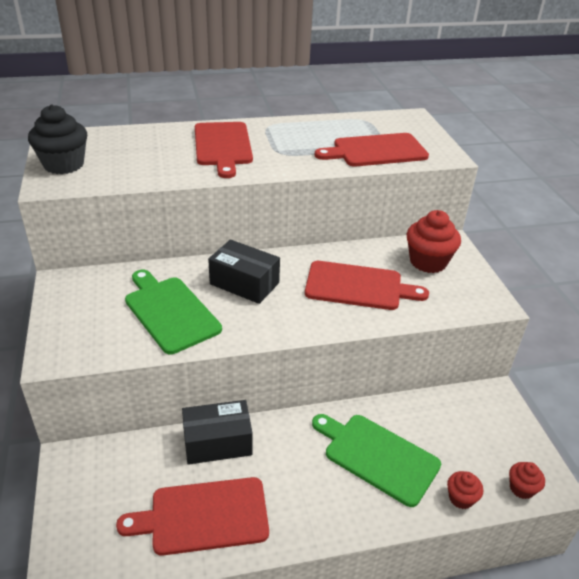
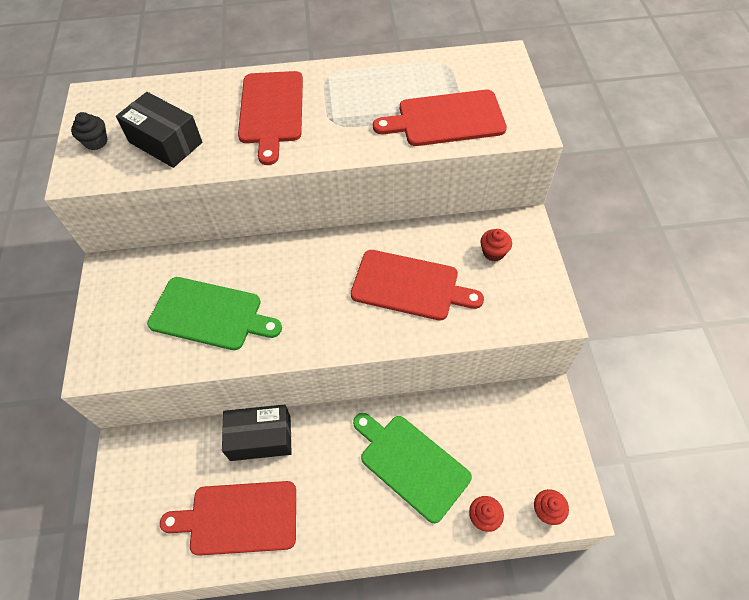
camera: 10 degrees right, 20 degrees up
(64, 165) = (96, 142): black cupcake -> black cupcake, size x0.54
(170, 312) = (210, 314): green cutting board -> green cutting board turned 135 degrees clockwise
(244, 283) = (290, 278): black box -> black box (165, 142)
(428, 262) = (493, 252): red cupcake -> red cupcake, size x0.54

